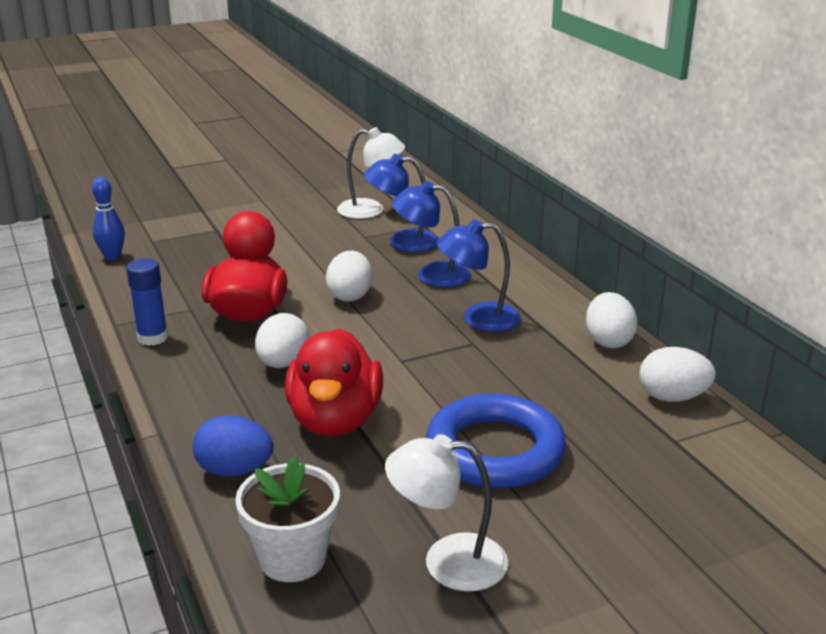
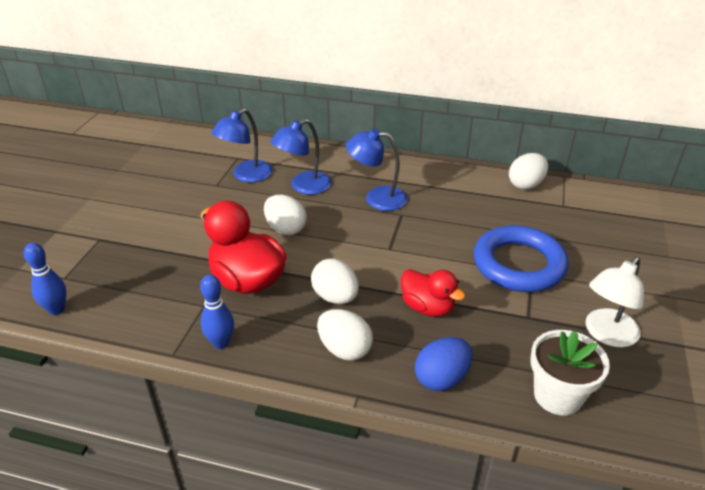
camera: 50 degrees left, 10 degrees up
(152, 338) = (221, 343): blue glue stick -> blue bowling pin
(335, 420) = (427, 307): red duck -> red duck, size x0.63
(371, 210) = (184, 165): white lamp -> none
(478, 318) = (377, 198): blue lamp -> blue lamp turned 60 degrees clockwise
(608, 341) = (453, 172): white egg -> white egg (344, 349)

